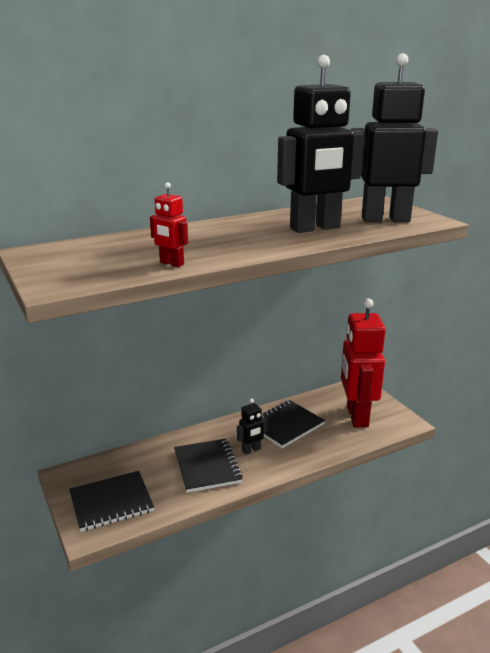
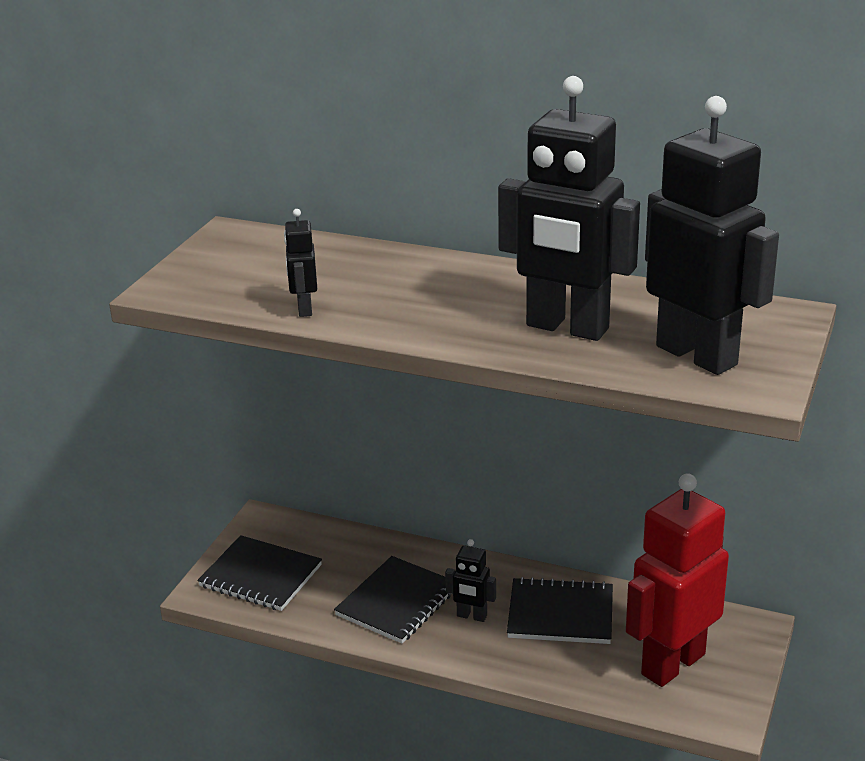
camera: 50 degrees right, 5 degrees up
(171, 263) = (304, 309): red robot -> black robot

